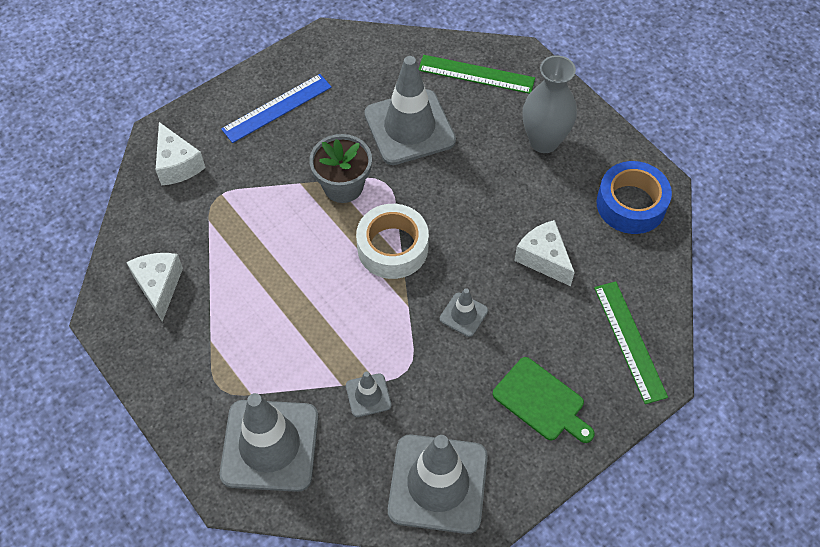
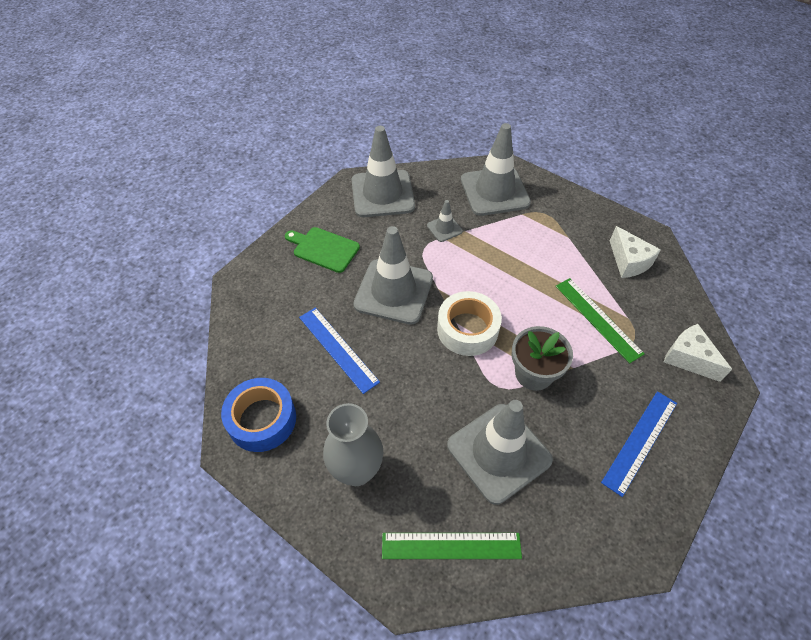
camera: 165 degrees right, 5 degrees down
(463, 315) = (393, 291): grey traffic cone -> grey traffic cone, size x2.20
(543, 259) = (338, 349): white cheese -> blue ruler
(630, 341) = (261, 300): green ruler -> green ruler (597, 319)

